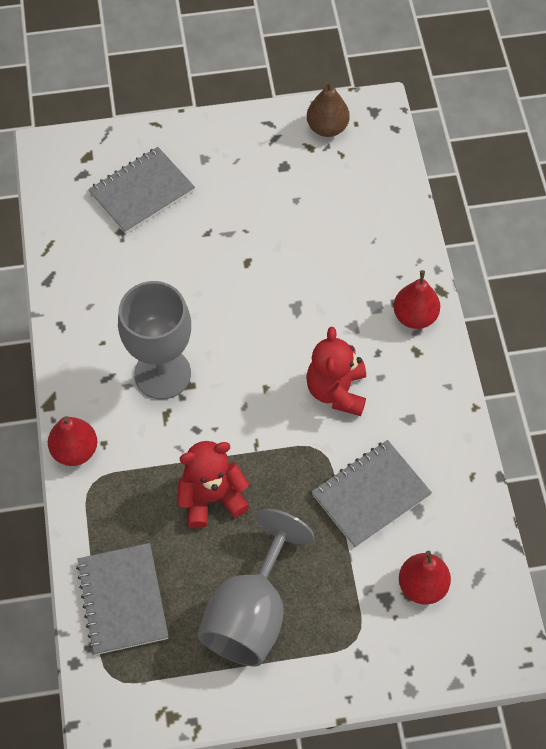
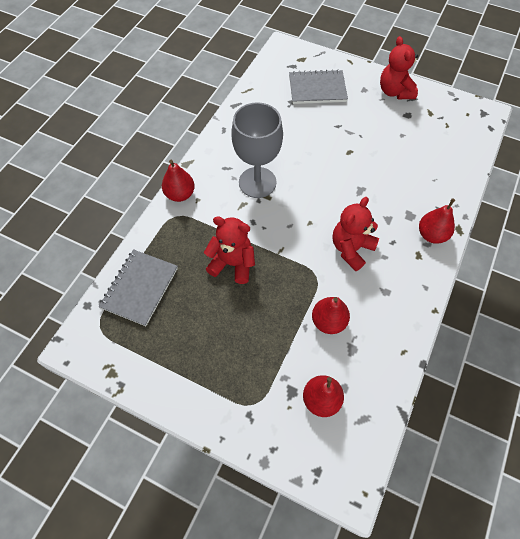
camera: 35 degrees right, 0 degrees up
(246, 140) = (395, 92): none -> red teddy bear
(251, 613) = (203, 344): grey goblet -> none
(327, 127) = (448, 108): brown pear -> none
(370, 495) = (328, 321): grey notebook -> red pear

